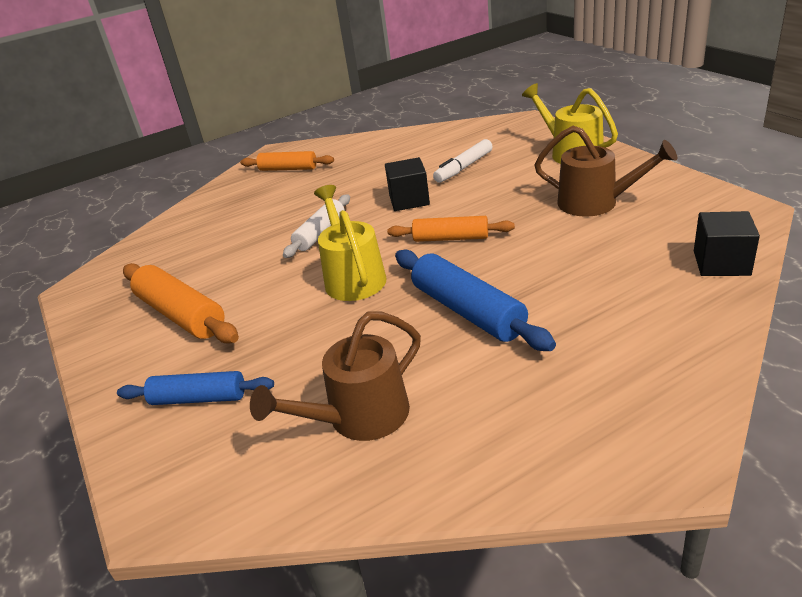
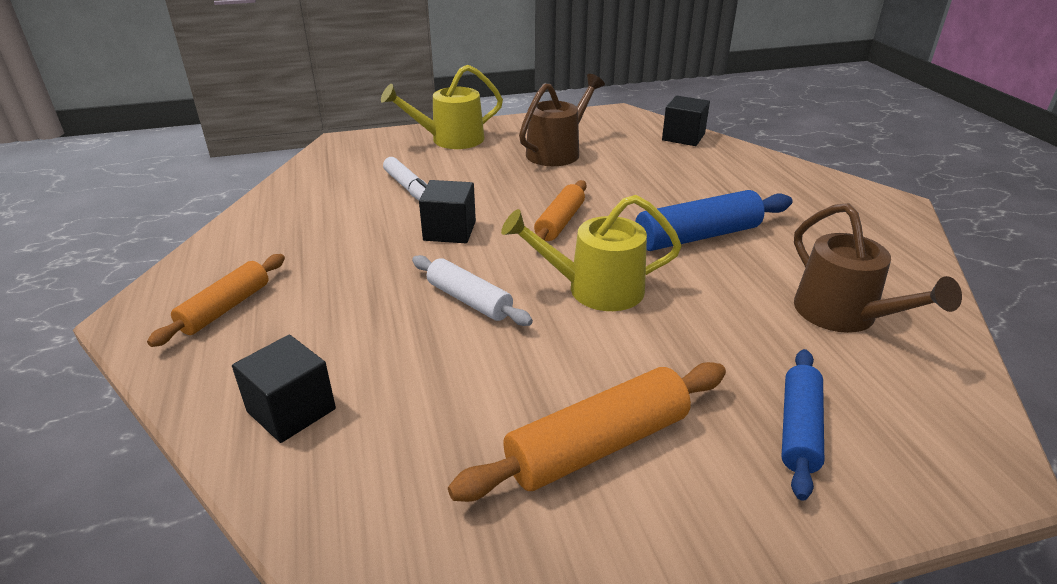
camera: 80 degrees left, 0 degrees up
(206, 217) = (291, 410): none -> black cube

